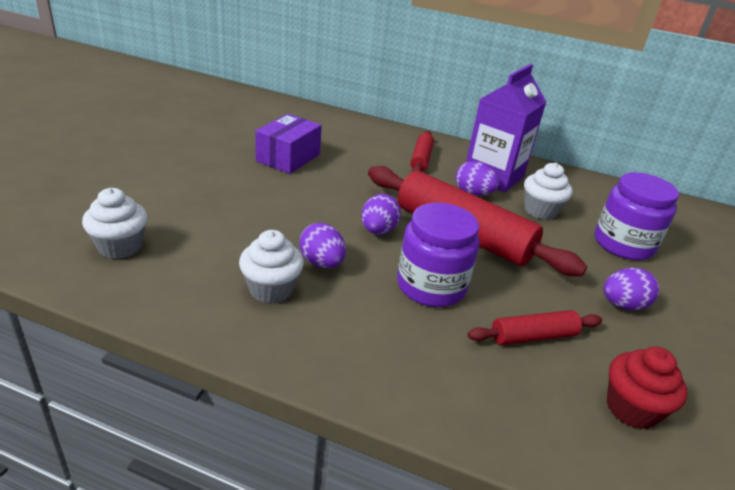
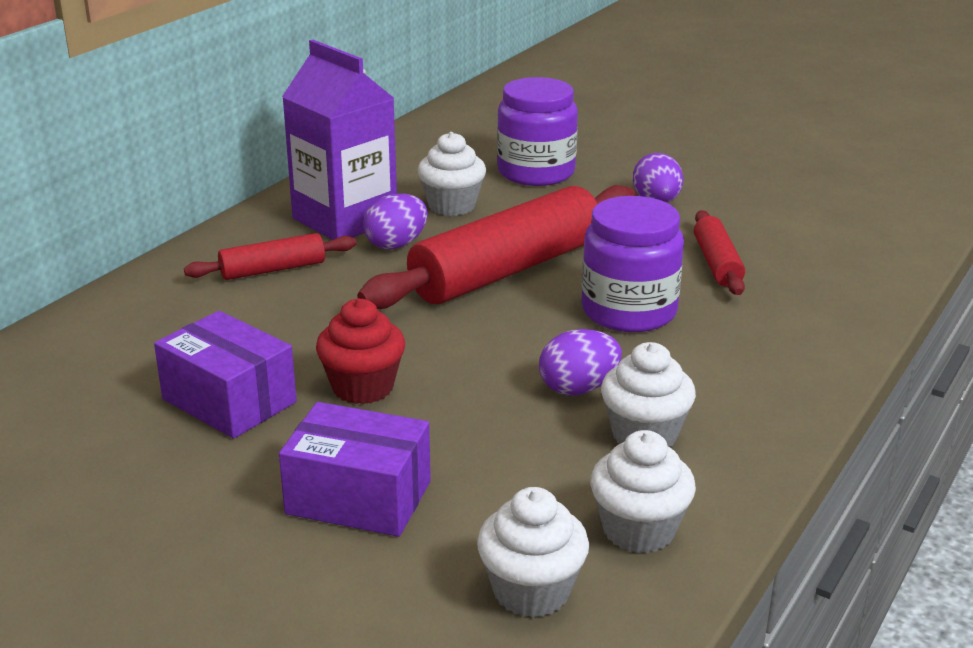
camera: 75 degrees left, 5 degrees down
(168, 285) = (638, 530): none -> white cupcake
(206, 195) = (358, 497): none -> purple box
(378, 231) = (495, 334): purple egg -> none
(421, 159) = (273, 269): red rolling pin -> red rolling pin turned 45 degrees counterclockwise
(631, 409) = (814, 237): red cupcake -> red cupcake (363, 387)

